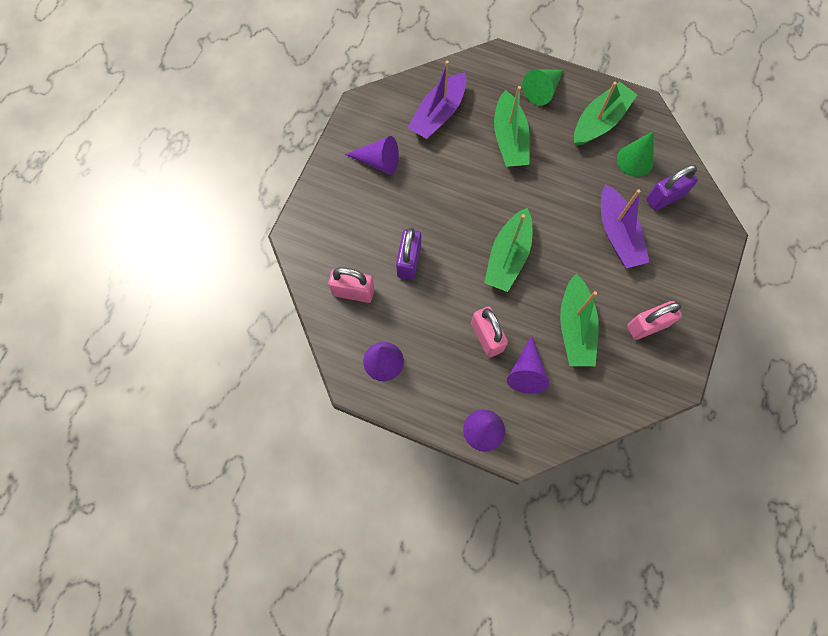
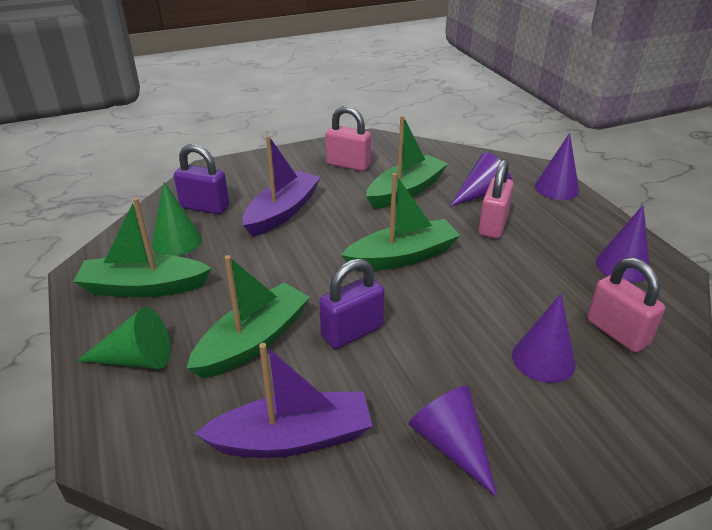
camera: 135 degrees left, 35 degrees down
(376, 241) = (543, 359): none -> purple cone
(409, 261) = (518, 316): purple padlock -> purple padlock (352, 332)

